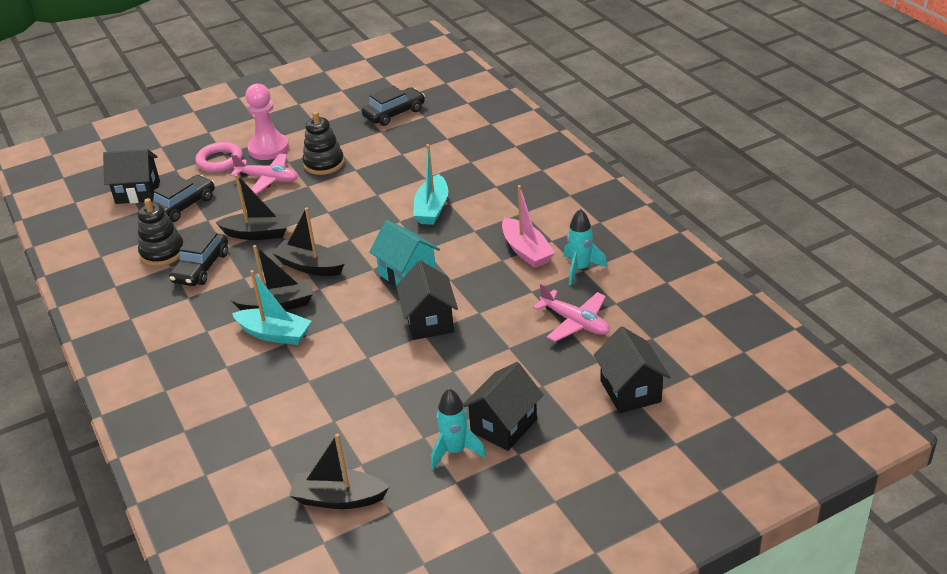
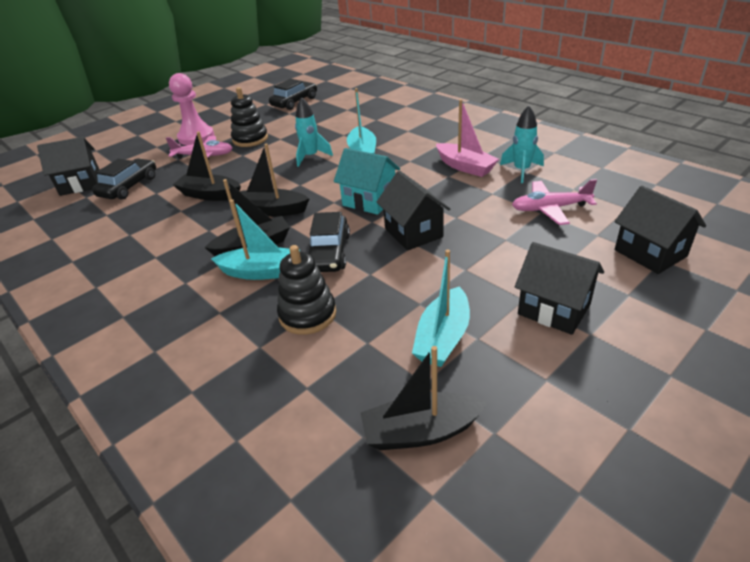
camera: 15 degrees left, 0 degrees up
(162, 252) = (117, 225): black stacking toy -> black stacking toy (307, 314)
(201, 267) = (161, 230): black car -> black car (329, 253)
(220, 161) = (154, 151): pink ring -> none
(258, 234) = (210, 195): black boat -> black boat turned 150 degrees counterclockwise
(396, 430) = (443, 338): none -> turquoise boat
(455, 451) = (521, 345): turquoise rocket -> turquoise rocket (311, 157)
(503, 426) = (554, 309): black house -> black house turned 75 degrees counterclockwise
(575, 322) = (550, 209): pink plane -> pink plane turned 150 degrees clockwise

